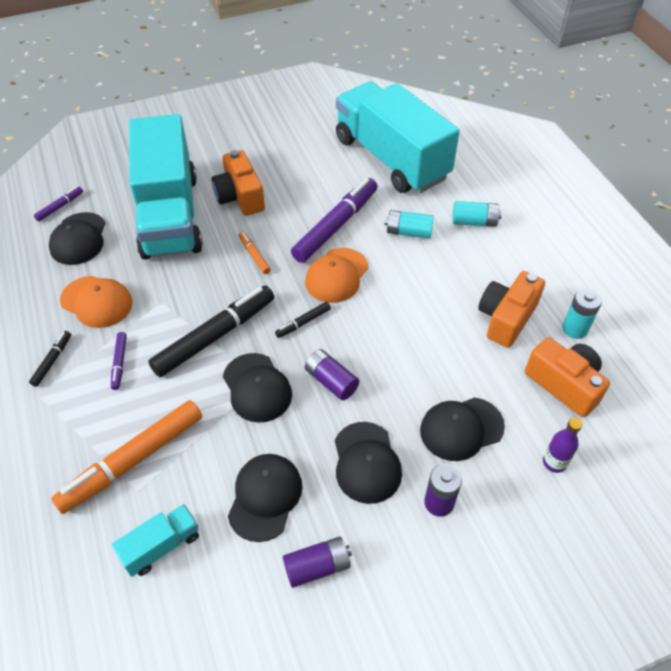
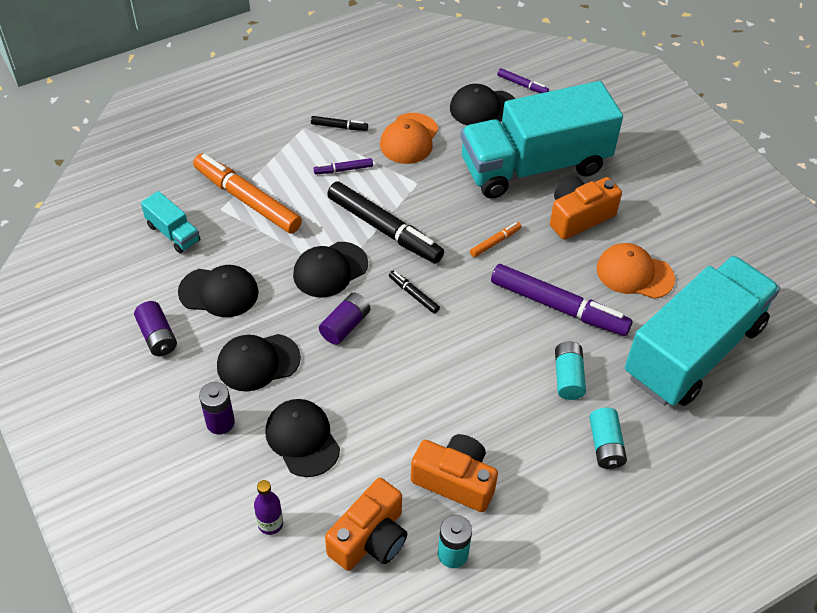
camera: 80 degrees right, 0 degrees up
(336, 275) = (483, 315): orange cap -> orange cap (634, 273)

